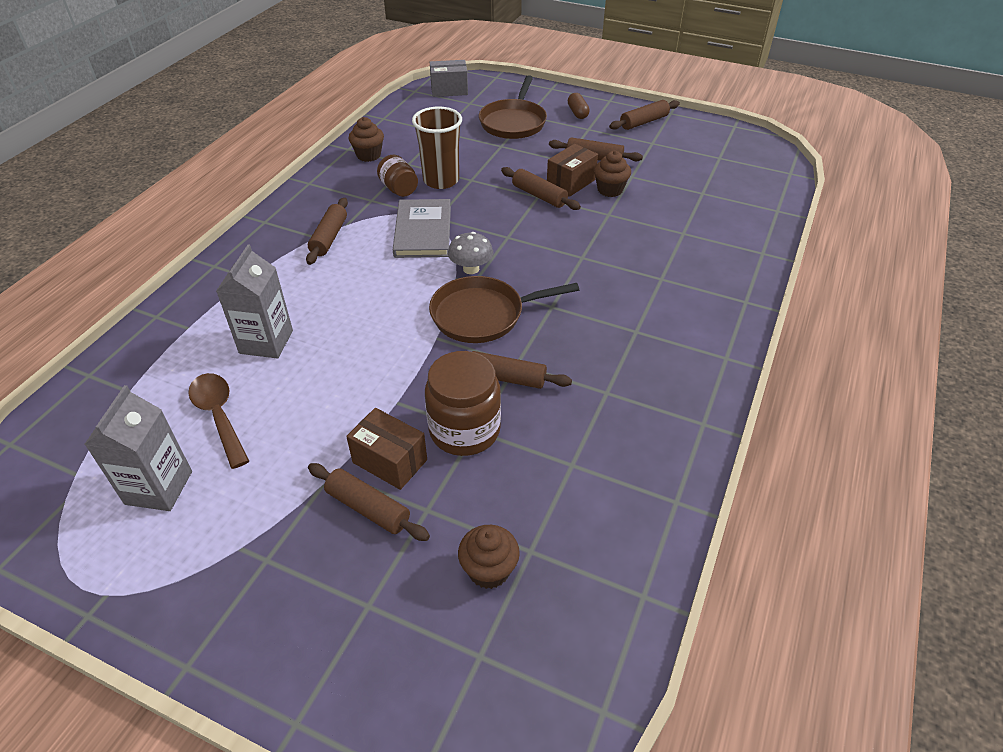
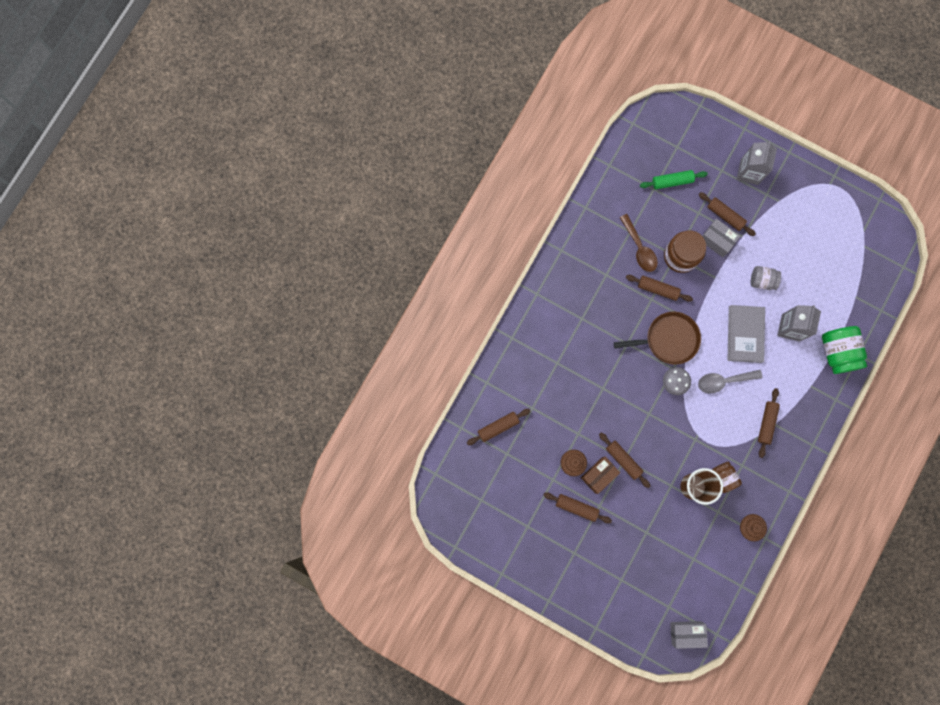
camera: 175 degrees left, 35 degrees up
(159, 487) = (823, 235): grey carton -> grey carton (749, 172)
(191, 317) = (837, 352): none -> green jar
(219, 416) = (804, 275): brown spoon -> brown spoon (639, 248)
(305, 403) = (762, 280): none -> grey jar
(390, 274) = (724, 381): none -> grey spoon
(390, 461) = (717, 240): brown box -> grey box
(423, 231) = (704, 425): grey book -> grey book (745, 334)
(489, 570) = (672, 181): brown cupcake -> green rolling pin
(513, 122) = (634, 569): brown pan -> none
(577, 113) = (579, 580): brown capsule -> none
(644, 122) = (527, 560): brown rolling pin -> brown rolling pin (498, 427)

